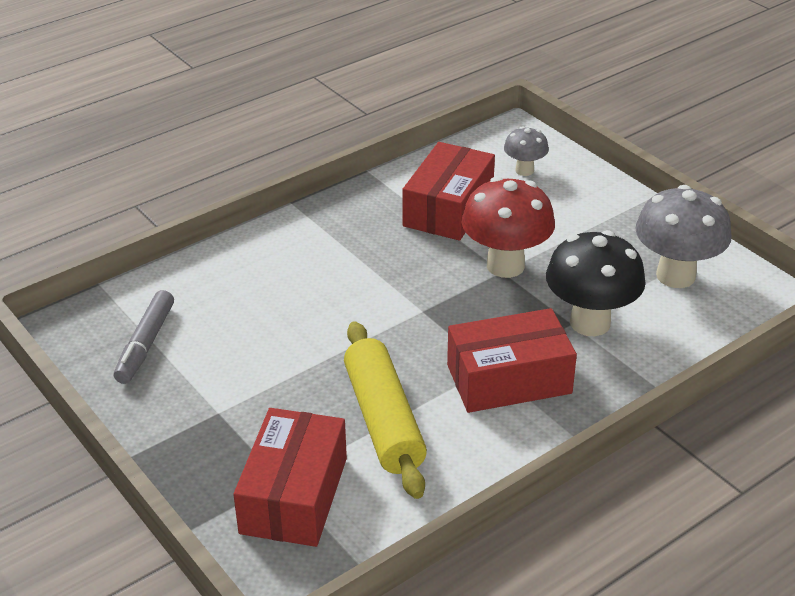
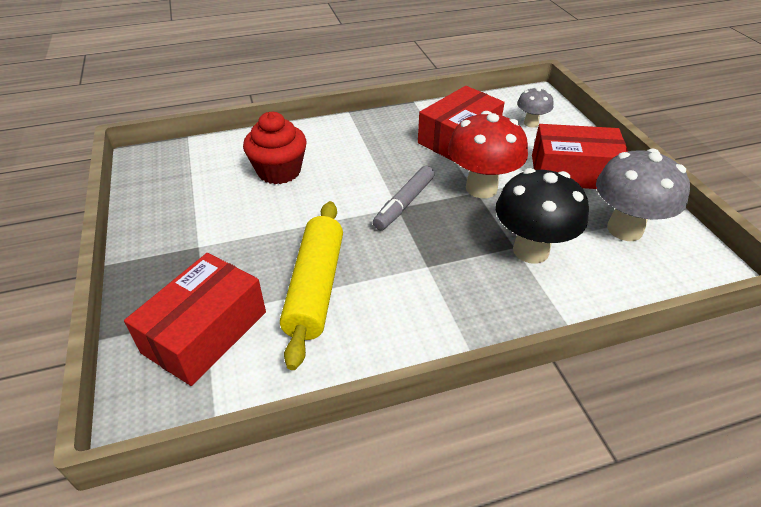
camera: 20 degrees right, 5 degrees up
(145, 344) = (186, 183): grey marker -> grey marker (404, 204)
(254, 301) = (279, 171): none -> red cupcake
(509, 379) = (437, 281): red box -> red box (573, 172)

